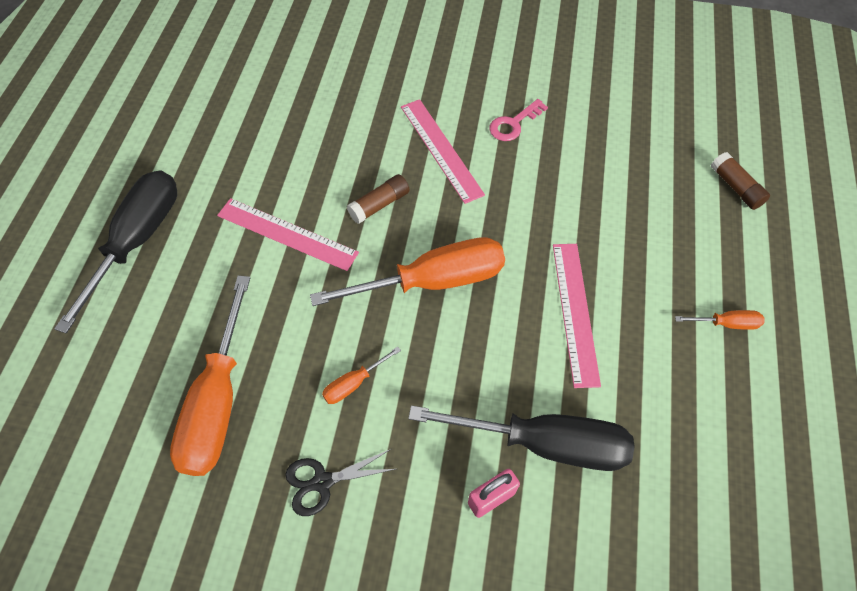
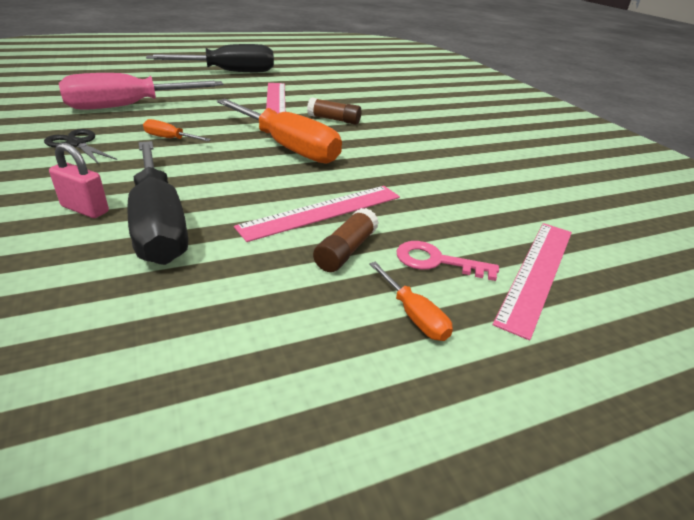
camera: 55 degrees right, 25 degrees down
(218, 400) = (129, 106): orange screwdriver -> pink screwdriver
(441, 149) = (412, 129): pink ruler -> pink ruler (537, 273)
(513, 124) = (481, 149): pink key -> pink key (436, 261)
(735, 187) = (617, 282): brown glue stick -> brown glue stick (346, 251)

